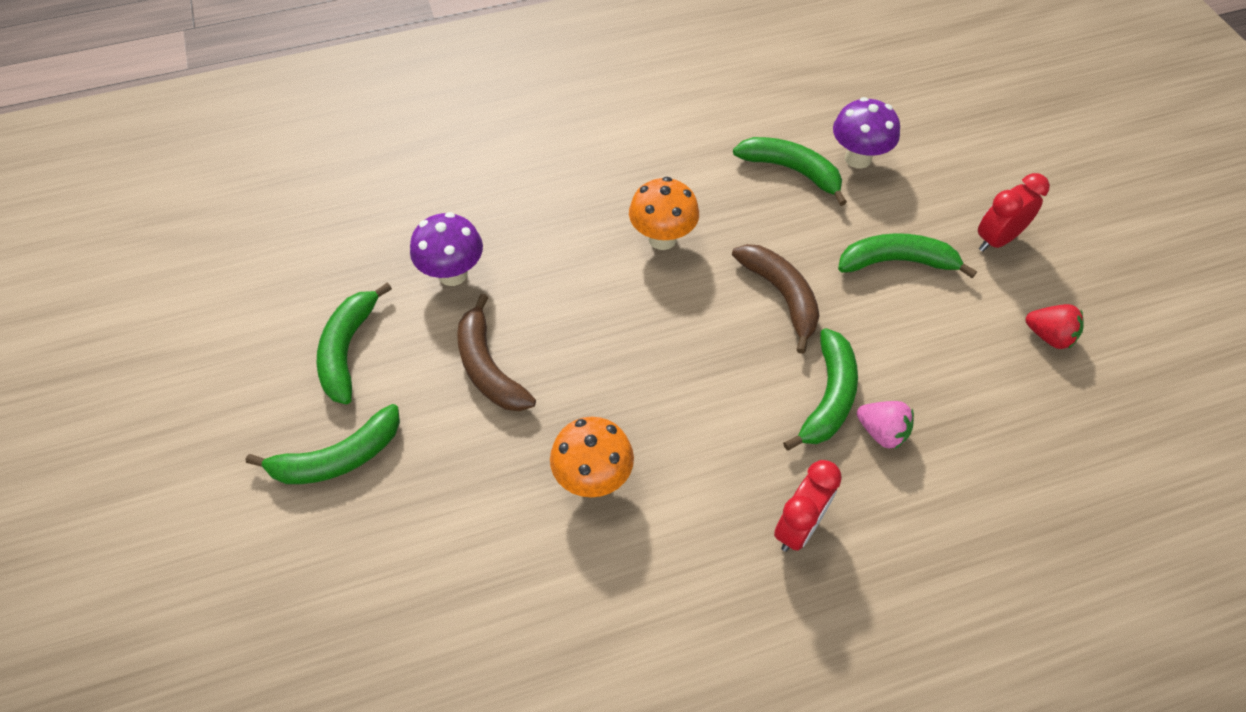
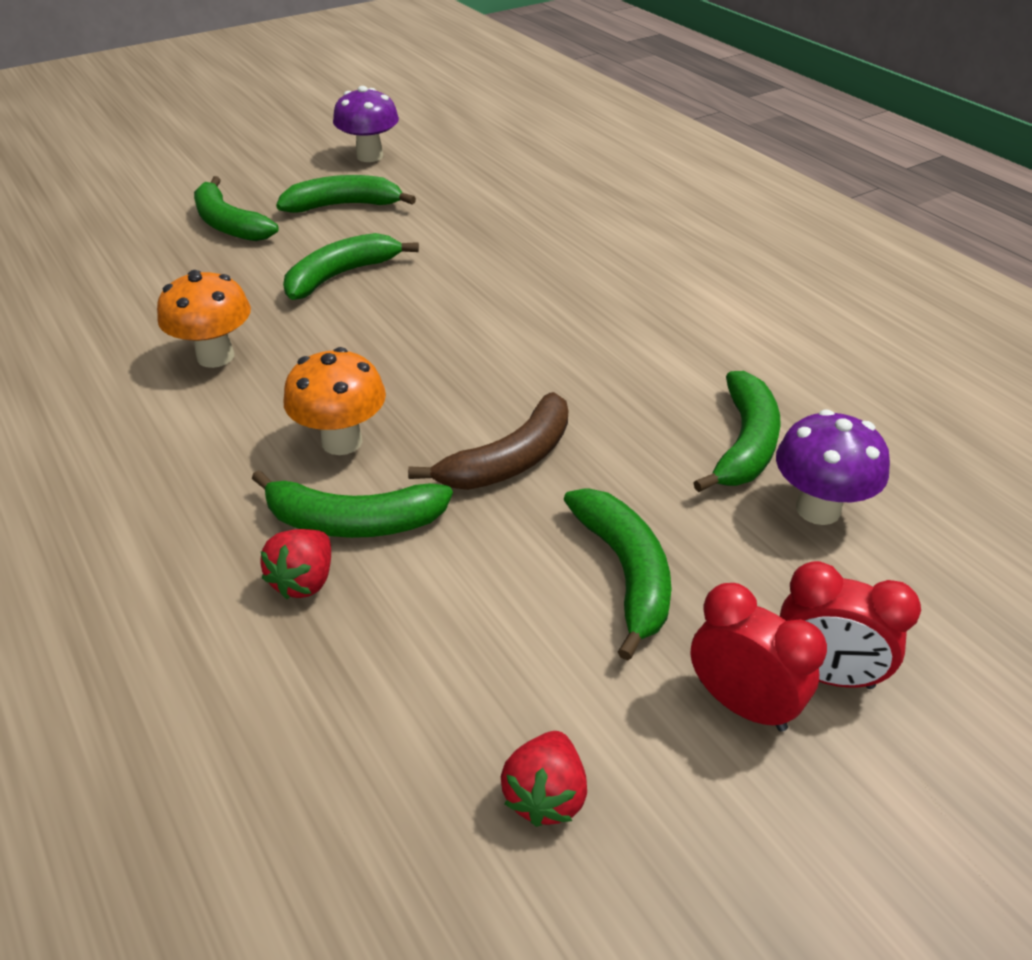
camera: 75 degrees right, 15 degrees down
(453, 274) = (450, 237): purple mushroom -> purple mushroom (369, 156)
(488, 368) = (341, 275): brown banana -> green banana
(662, 238) = (560, 353): orange mushroom -> orange mushroom (342, 441)
(798, 527) = (155, 514): red clock -> red clock (825, 674)
(881, 432) = (304, 581): pink strawberry -> red strawberry

